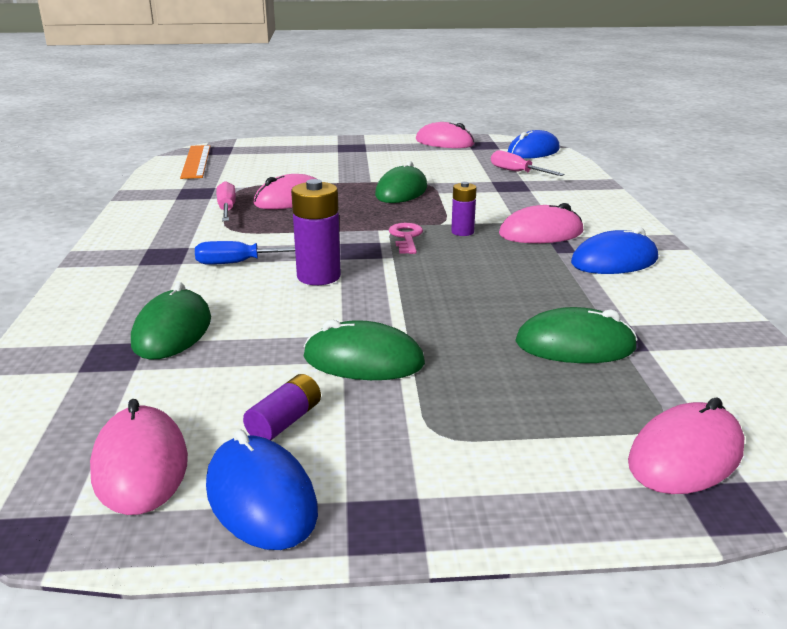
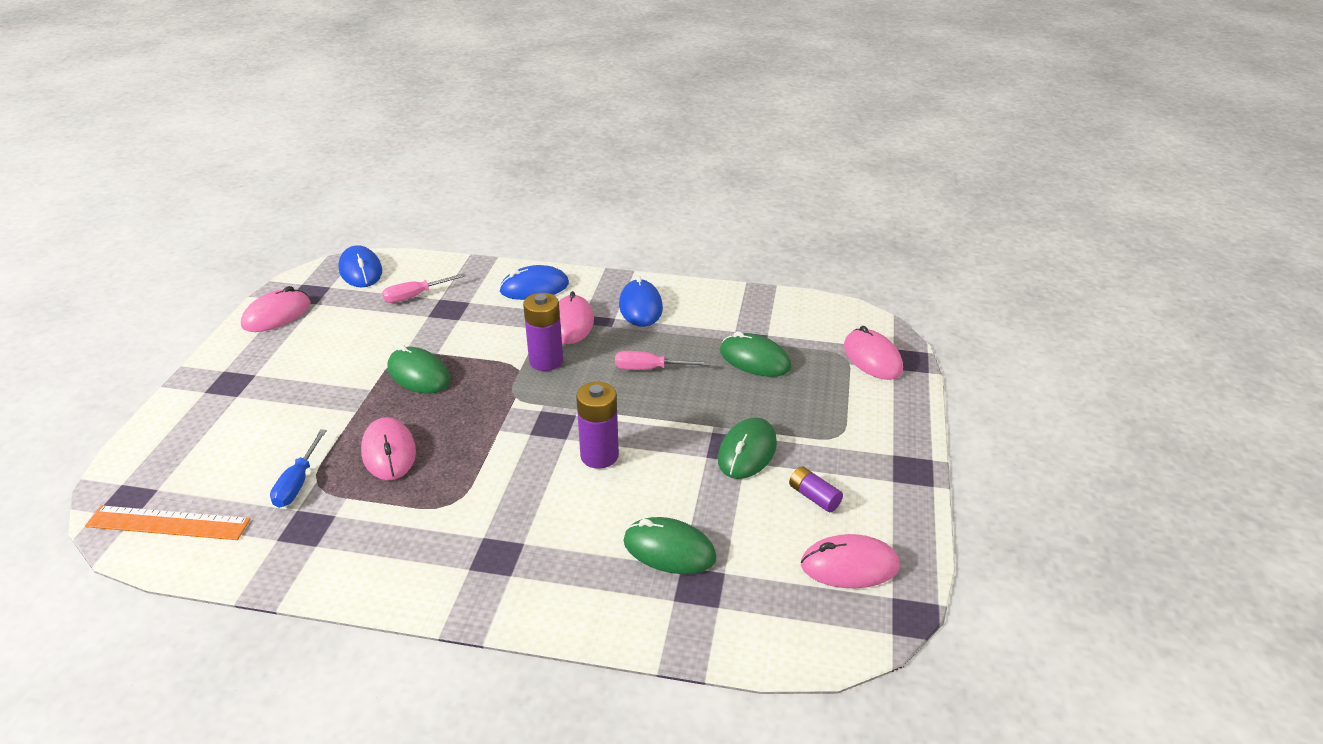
camera: 75 degrees left, 10 degrees up
(227, 209) = (387, 503): pink screwdriver -> pink screwdriver (649, 369)
(240, 263) = (545, 502): blue screwdriver -> blue screwdriver (298, 483)
(261, 498) = (887, 513): blue mouse -> blue mouse (534, 287)
(406, 237) = (540, 393): pink key -> none
(462, 232) = (546, 361): purple battery -> purple battery, size x1.68
(575, 345) = (755, 359): green mouse -> green mouse turned 75 degrees counterclockwise

